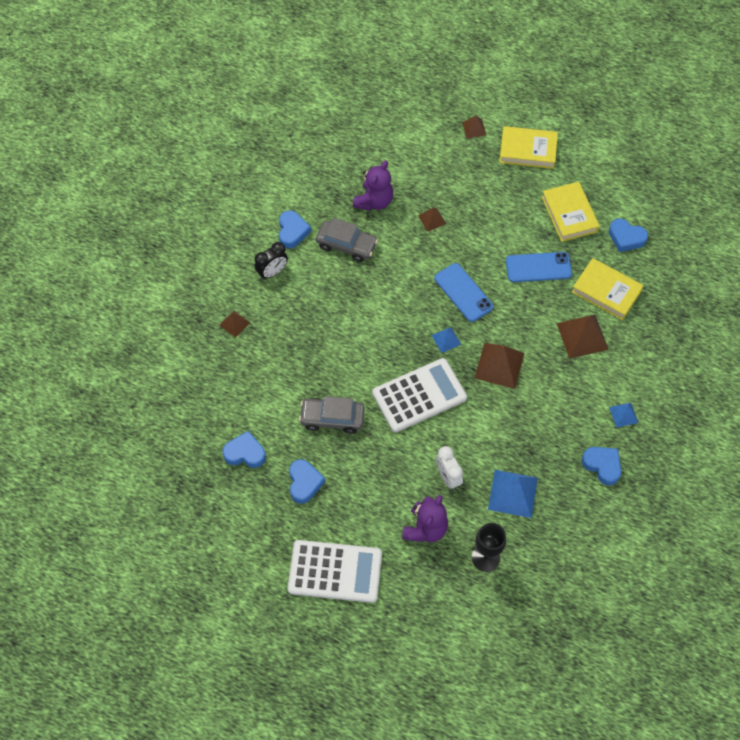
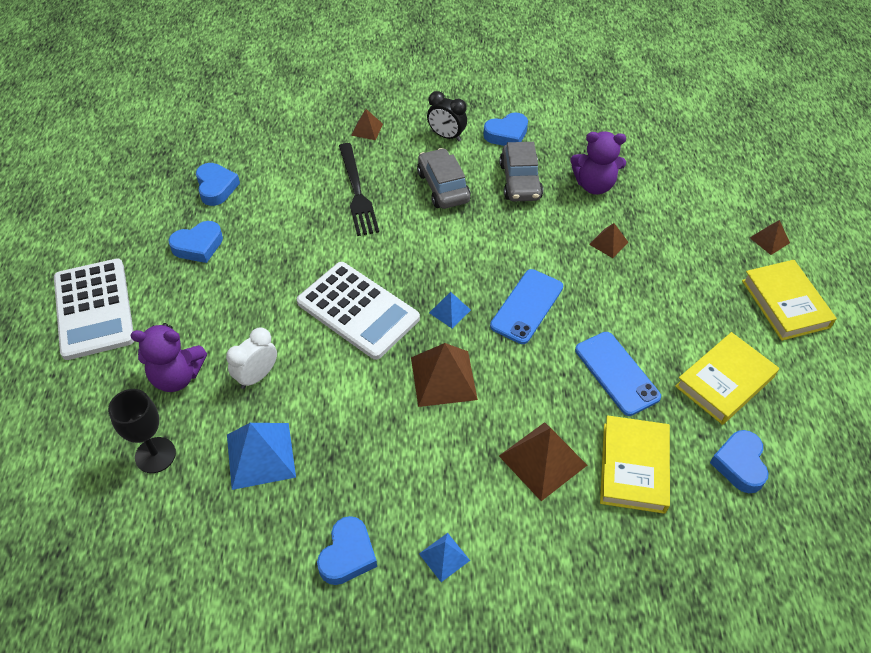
camera: 65 degrees right, 10 degrees down
(302, 355) = (357, 192): none -> black fork
(332, 418) = (289, 242): grey car -> grey car (443, 187)

